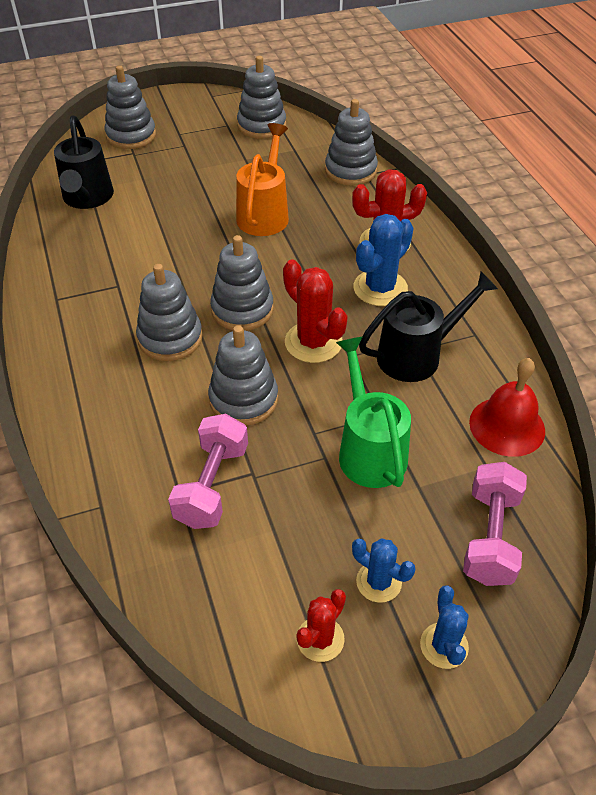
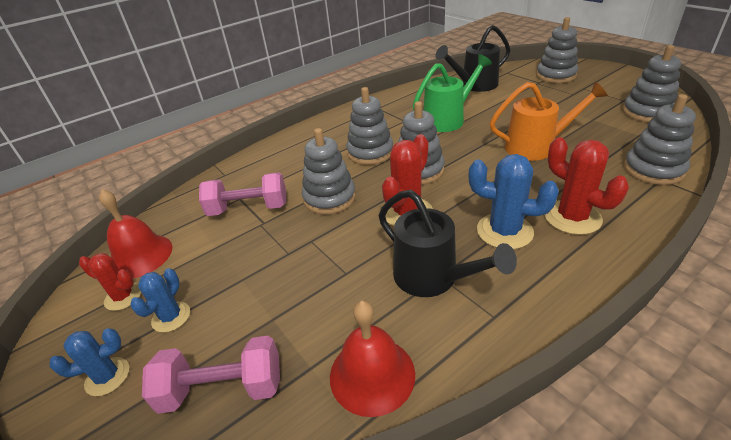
camera: 75 degrees right, 10 degrees down
(244, 622) = (140, 256): none -> red bell
(369, 449) = (305, 275): green watering can -> green watering can (448, 119)

